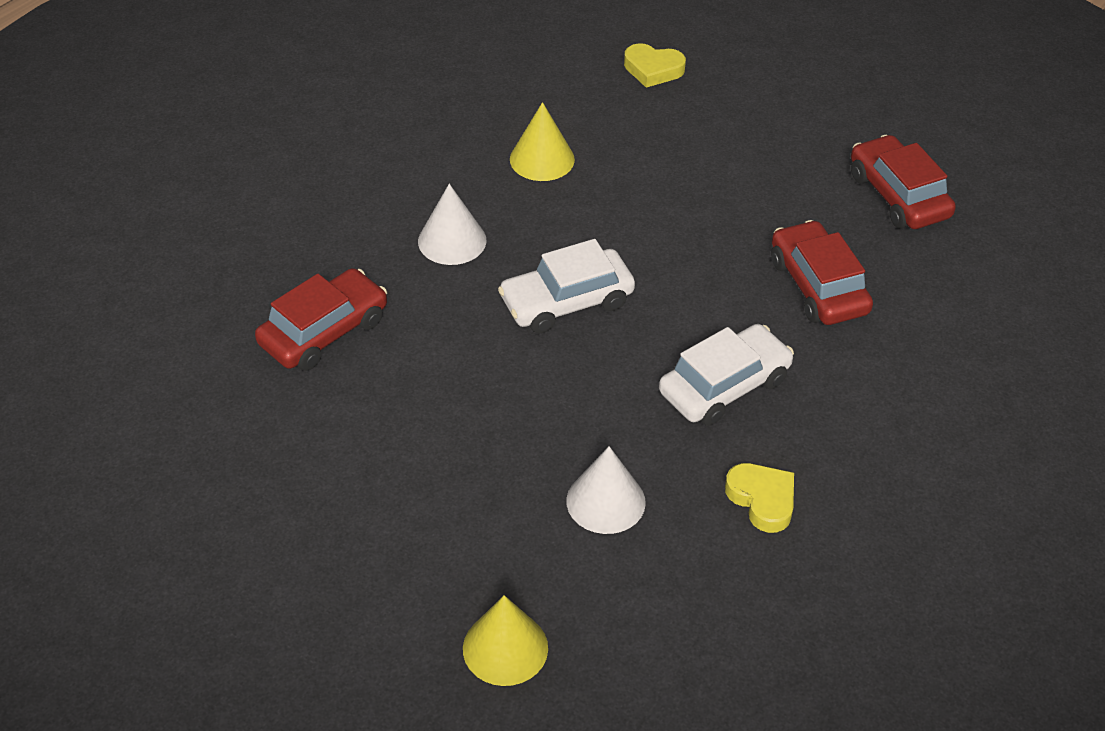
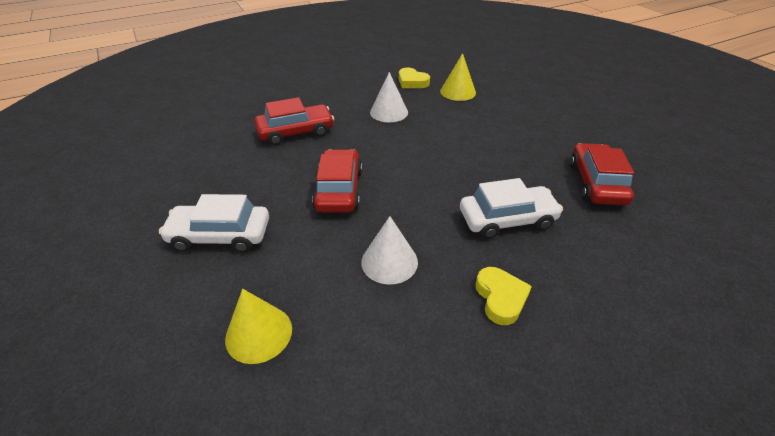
camera: 25 degrees right, 5 degrees down
(567, 302) = (432, 152): white car -> white car (220, 235)
(653, 69) = (537, 71): yellow heart -> yellow heart (412, 82)
(898, 195) = (669, 152): red car -> red car (339, 190)

